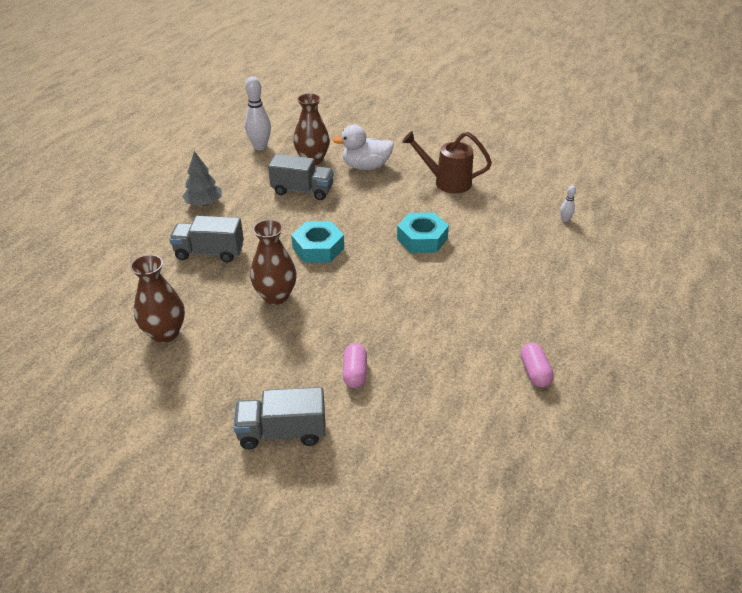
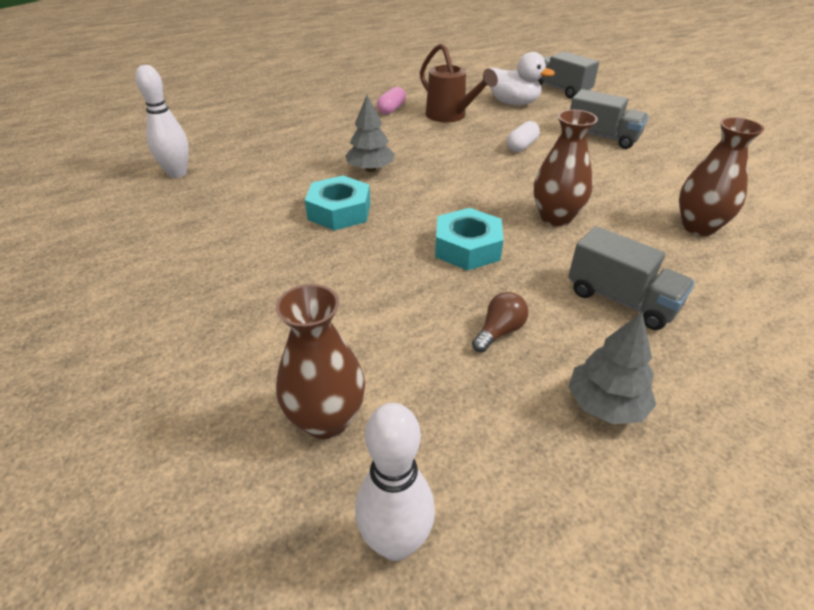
camera: 145 degrees left, 0 degrees up
(267, 212) = (499, 331): none -> brown light bulb
(302, 191) = (411, 349): grey truck -> grey truck (560, 90)
(355, 373) = (522, 146): pink capsule -> white capsule
(366, 167) = (260, 349): white duck -> white duck (513, 103)
(447, 182) = (200, 264): brown watering can -> brown watering can (450, 116)
(449, 282) = (370, 169): none -> grey tree
(565, 219) = (177, 173): white bowling pin -> white bowling pin, size x2.11

